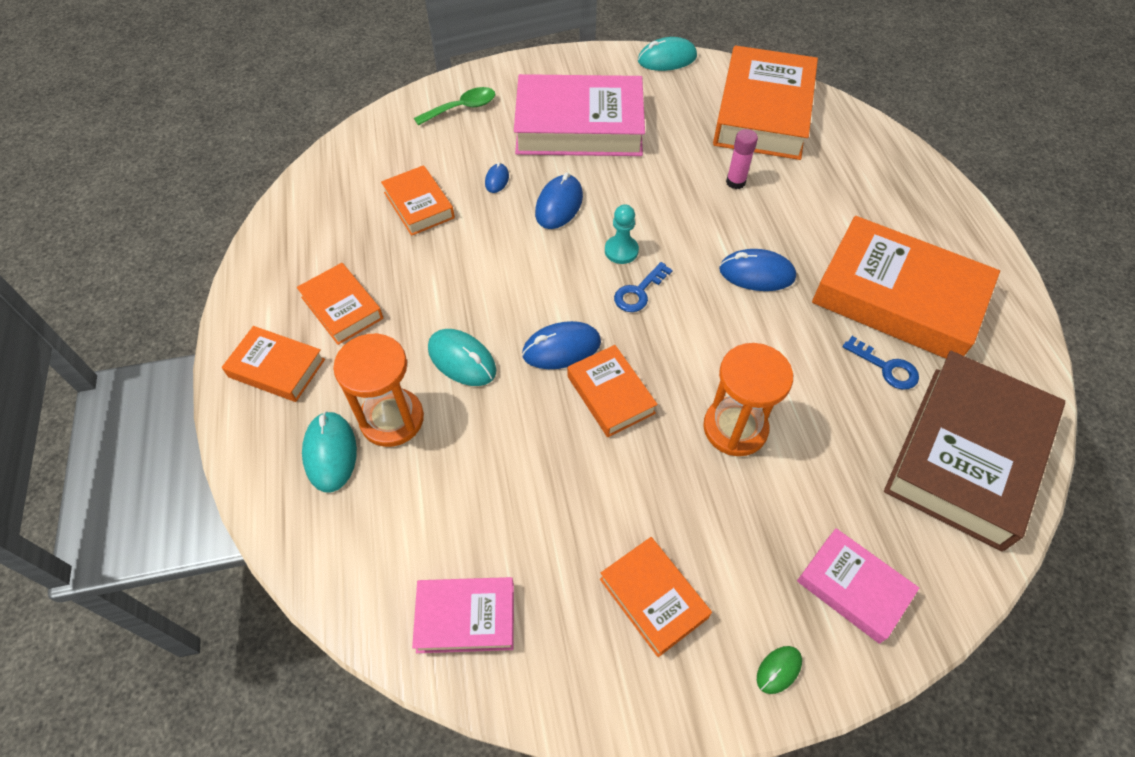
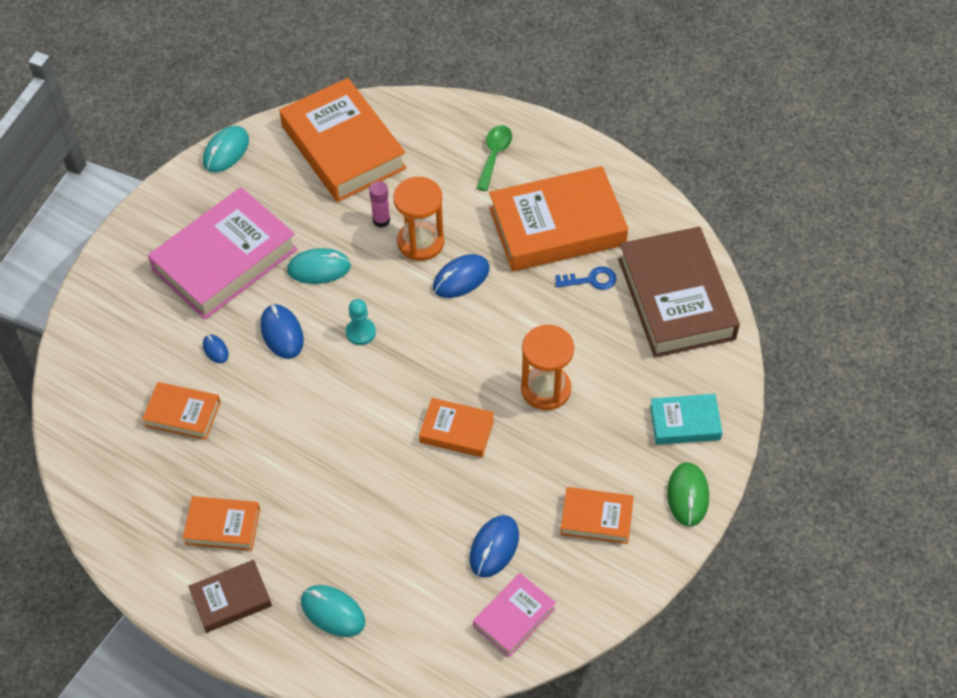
camera: 45 degrees left, 0 degrees up
(277, 368) = (231, 599): orange book -> brown book
(392, 419) = (345, 560): orange hourglass -> orange hourglass (420, 242)
(462, 108) = (117, 314): green spoon -> green spoon (494, 155)
(462, 360) = (344, 489): turquoise mouse -> turquoise mouse (319, 268)
(561, 348) = (396, 428): blue mouse -> blue mouse (494, 547)
(639, 292) = (403, 351): blue key -> none
(778, 670) = (687, 495): green mouse -> green mouse, size x1.82
(853, 587) = (685, 423): pink book -> turquoise book

